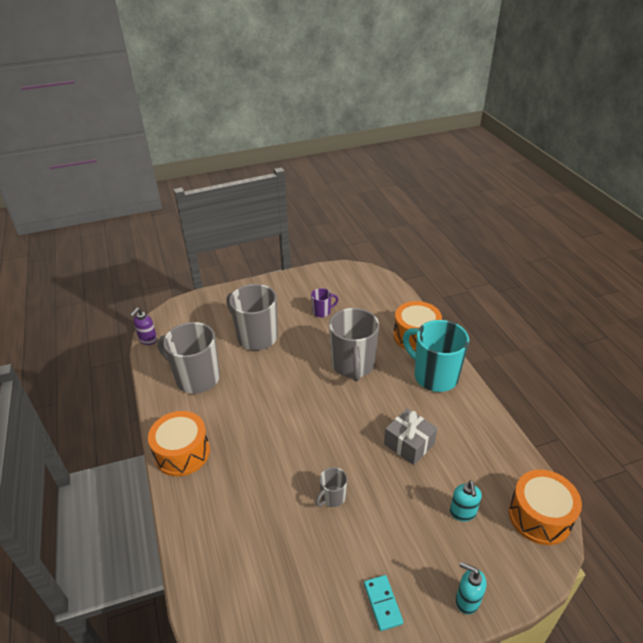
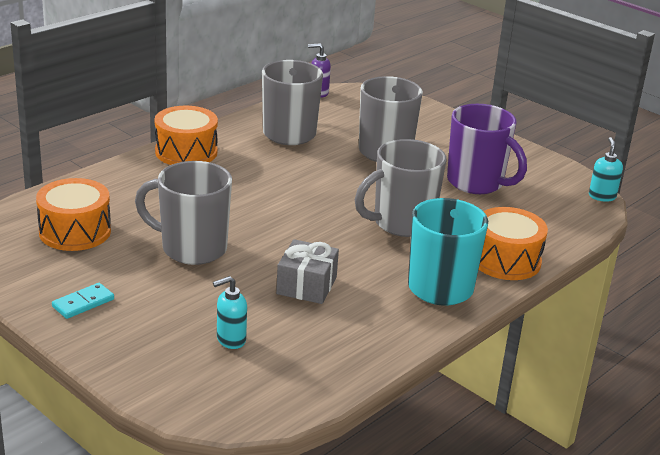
camera: 60 degrees right, 10 degrees down
(322, 312) = (476, 183): purple mug -> purple mug, size x2.15
(332, 497) = (192, 248): grey mug -> grey mug, size x2.15
(467, 600) = (116, 358): turquoise soap dispenser -> turquoise soap dispenser (602, 196)
(539, 516) = (266, 401): orange drum -> orange drum (75, 231)

